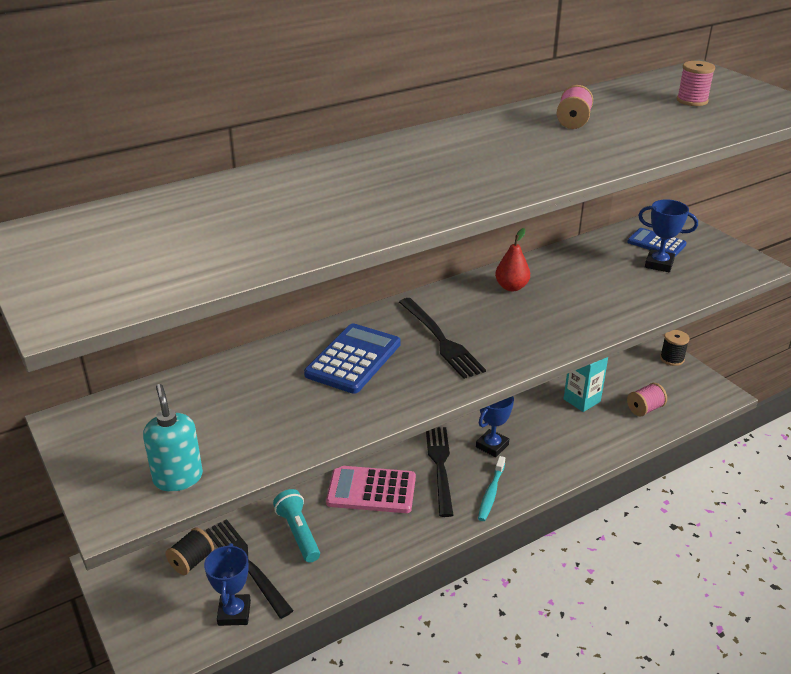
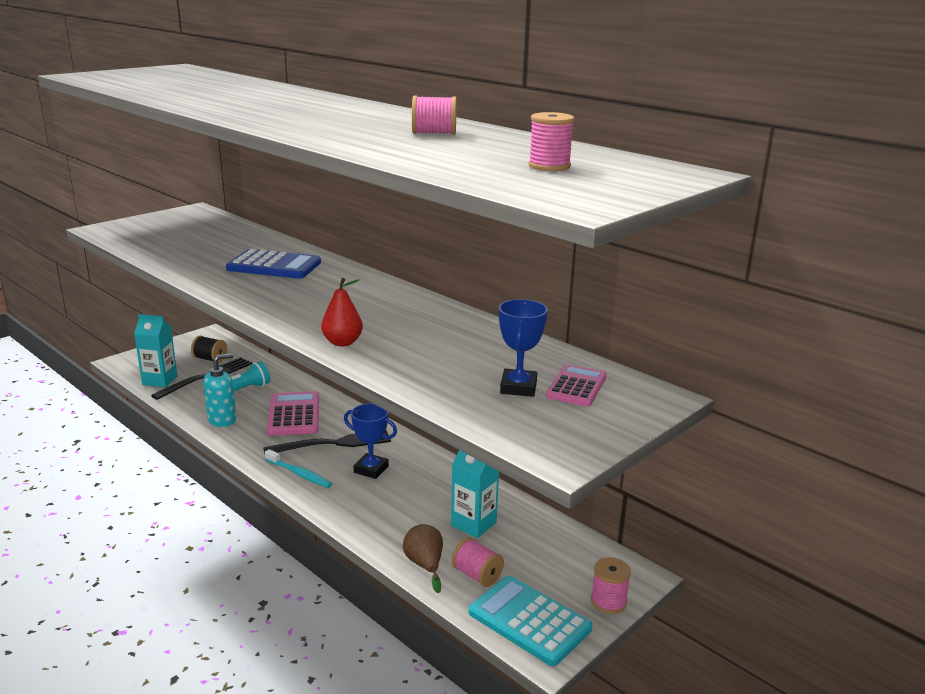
camera: 75 degrees right, 10 degrees down
(178, 478) = (132, 237): turquoise soap dispenser -> turquoise soap dispenser (222, 420)
(234, 613) = (160, 380): blue trophy -> turquoise carton
(441, 340) = (310, 291): black fork -> none
(491, 493) = (299, 474): turquoise toothbrush -> turquoise toothbrush turned 150 degrees counterclockwise
(511, 287) = (418, 313): red pear -> red pear (342, 342)
(633, 432) = (425, 565): none -> brown pear
(656, 243) = (576, 386): blue calculator -> pink calculator
(672, 359) = (608, 601): black spool -> pink spool
(692, 395) = (529, 621): none -> turquoise calculator

